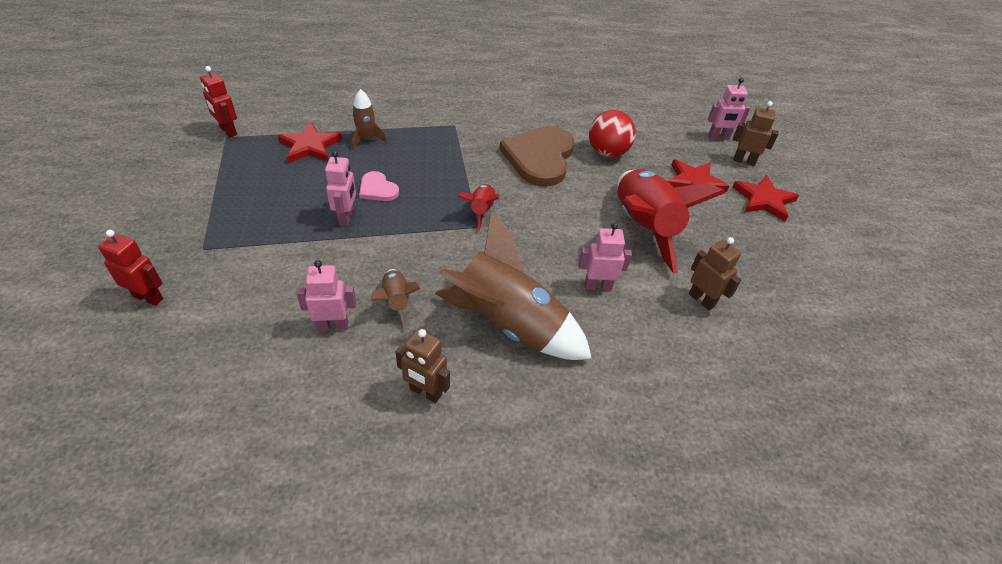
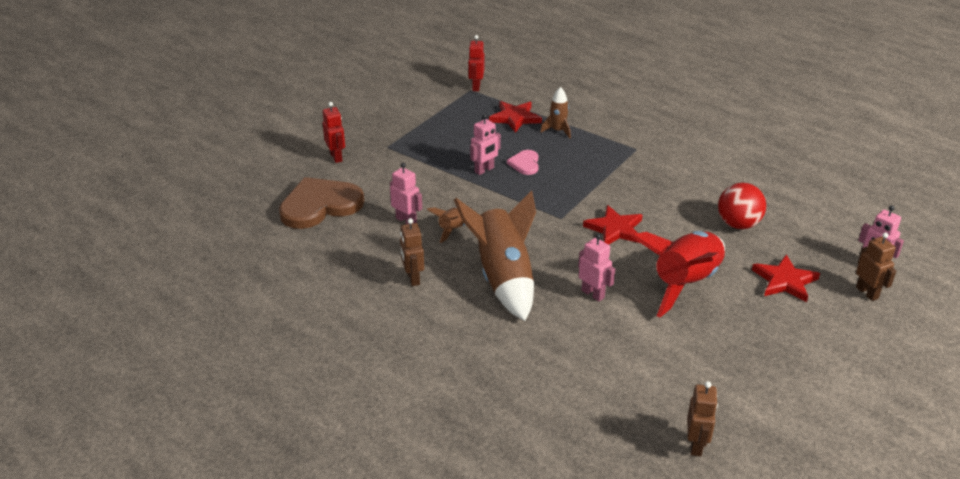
camera: 50 degrees right, 10 degrees down
(481, 211) = (576, 210): red rocket -> none
(540, 157) = (673, 200): brown heart -> brown heart (320, 205)
(701, 300) = (659, 345): brown robot -> brown robot (696, 445)
(764, 200) = (834, 326): red star -> red star (615, 229)

